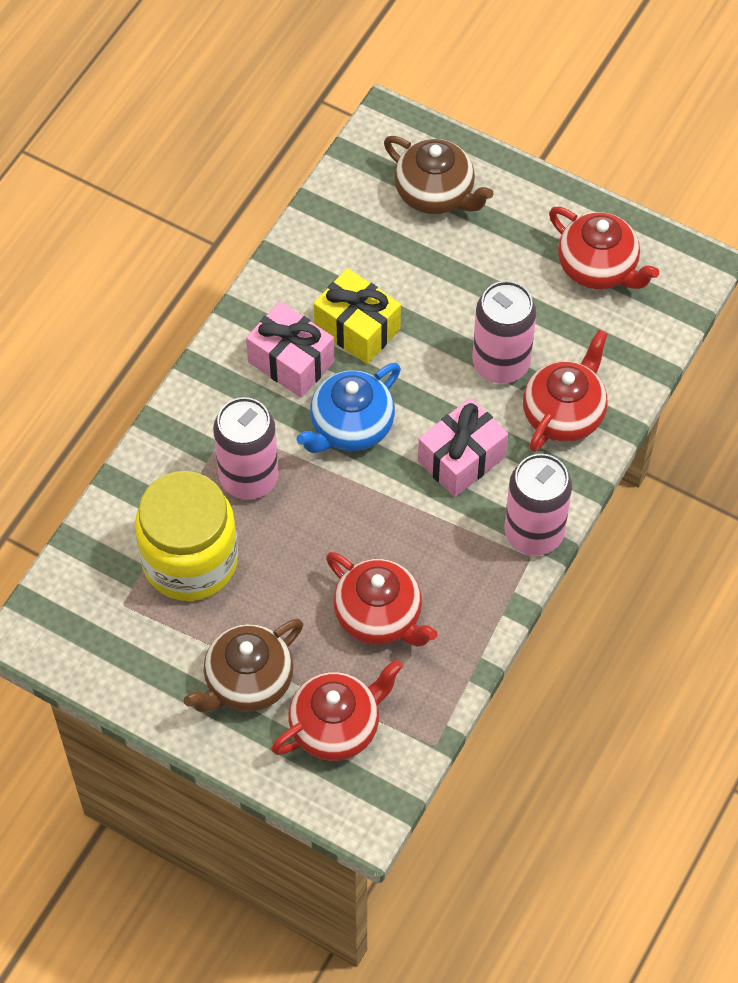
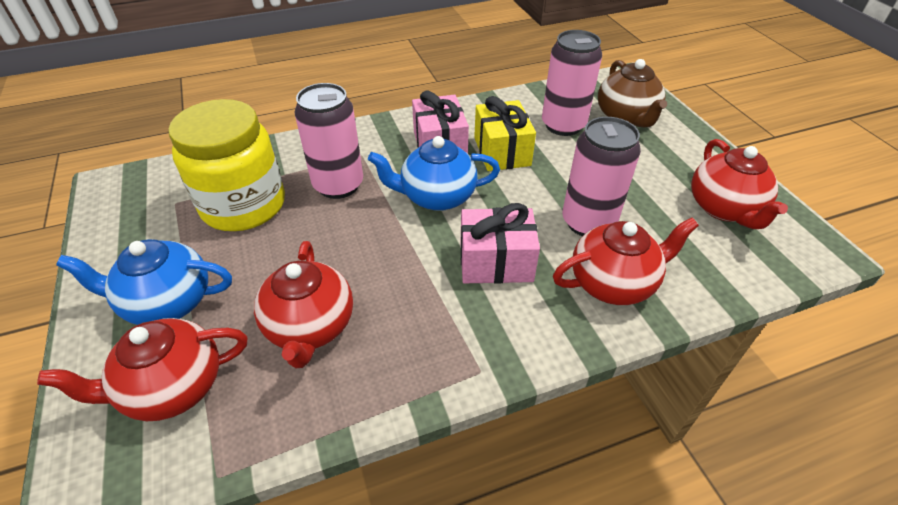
camera: 40 degrees right, 15 degrees down
(247, 682) = (167, 302): brown teapot -> blue teapot
(336, 726) = (172, 387): red teapot -> red teapot turned 150 degrees clockwise
(534, 533) = (503, 354): pink can -> pink can (563, 125)

